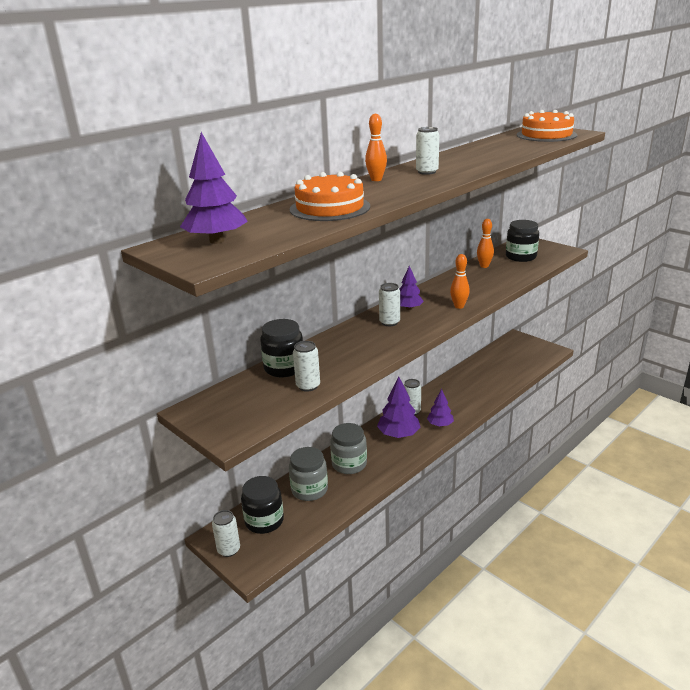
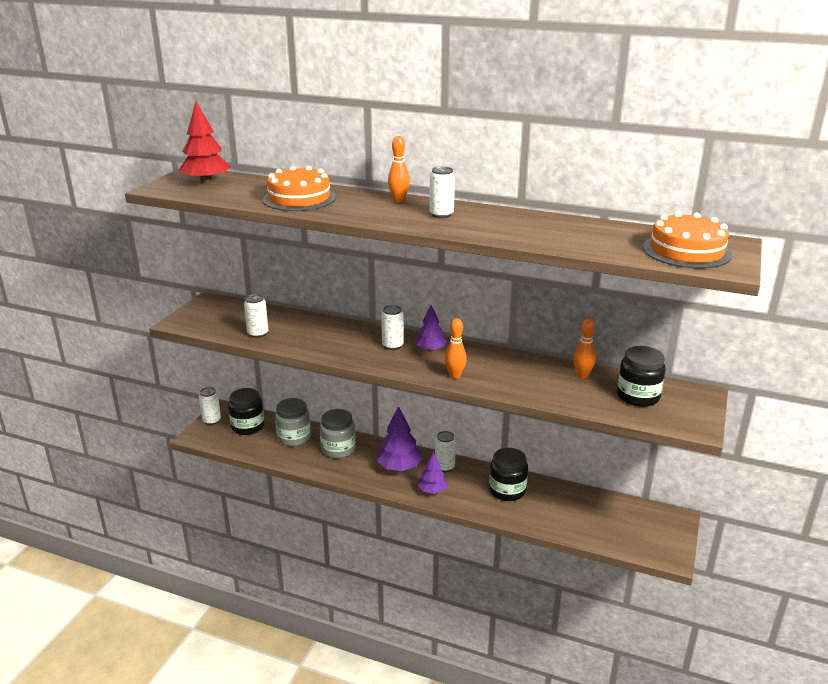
camera: 65 degrees right, 0 degrees up
(217, 241) = (206, 182): purple tree -> red tree
(284, 368) = (282, 318): black jar -> black jar (507, 490)

